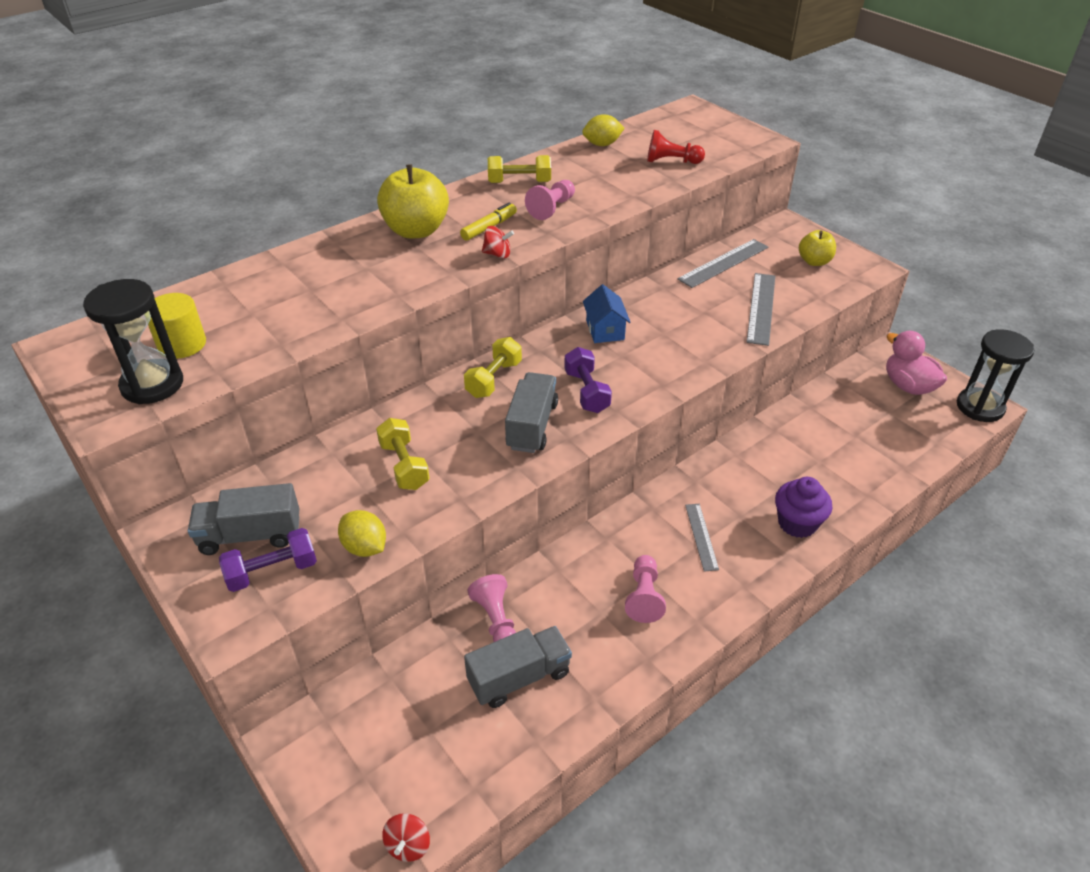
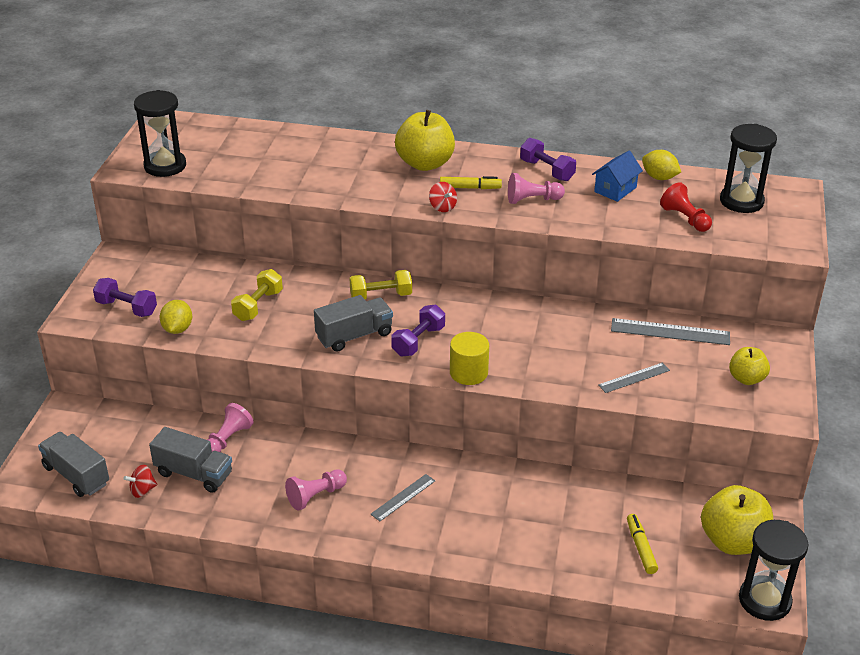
camera: 50 degrees right, 5 degrees down
(182, 344) = (207, 154): yellow cylinder -> yellow cylinder (468, 373)
(250, 535) = (144, 285): grey truck -> grey truck (76, 475)
(408, 845) = (44, 492): red spinning top -> red spinning top (142, 490)
(519, 182) = (547, 170): yellow dumbbell -> purple dumbbell
(605, 330) = (499, 315): blue house -> blue house (615, 189)
(679, 131) = (741, 201): none -> black hourglass
(761, 308) = (634, 378): grey ruler -> grey ruler, size x0.63
(797, 523) = (474, 542): purple cupcake -> none
(879, 434) = (641, 548): none -> yellow marker
(908, 386) = (733, 541): pink duck -> yellow apple

